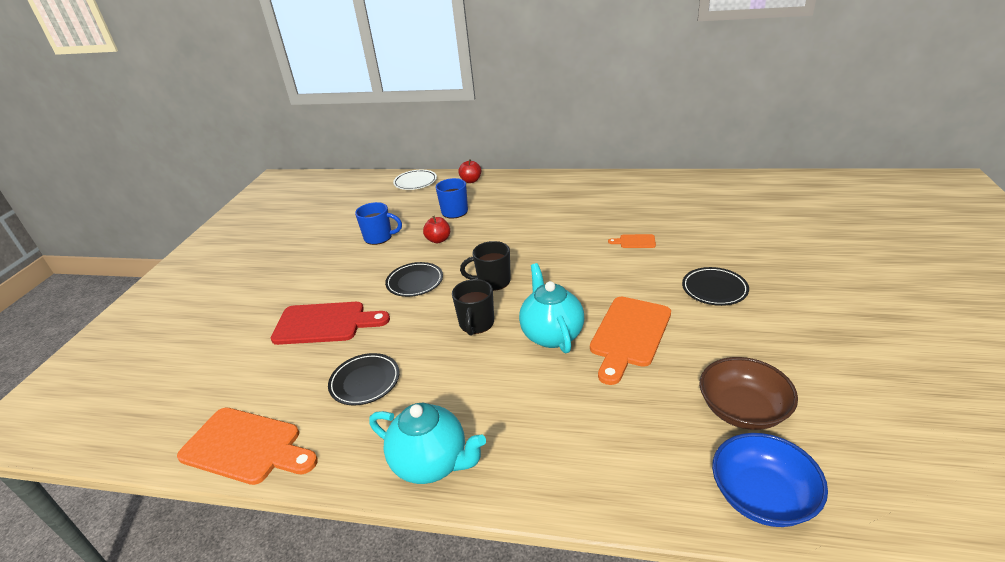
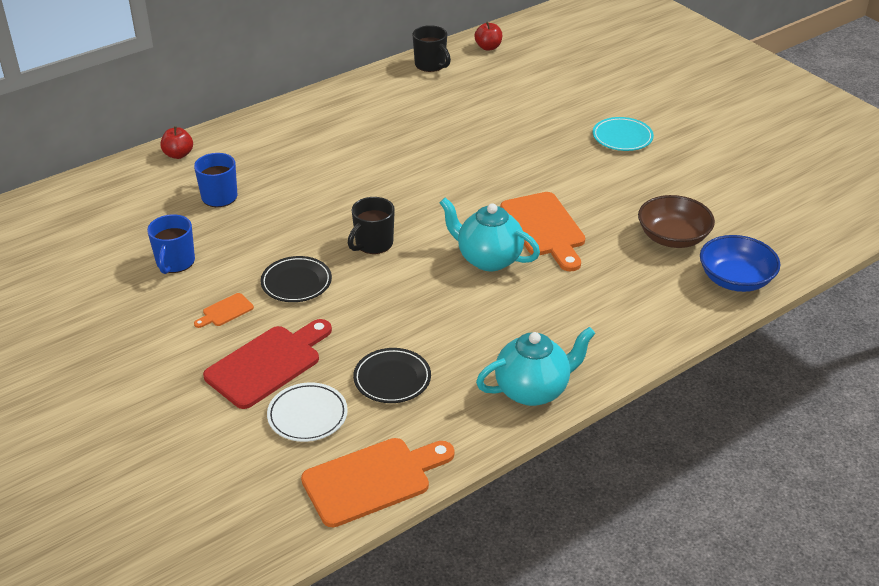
camera: 50 degrees left, 5 degrees up
(379, 237) = (175, 262): blue mug -> blue mug turned 135 degrees clockwise
(415, 182) = (106, 184): white plate -> white plate (307, 415)
(438, 240) = (251, 233): red apple -> red apple (488, 47)
(476, 324) = (414, 285): black mug -> black mug (431, 65)
(635, 241) = (447, 149): orange cutting board -> orange cutting board (225, 311)
(714, 289) = (559, 162): black plate -> none
(805, 295) = (622, 137): none -> turquoise plate

